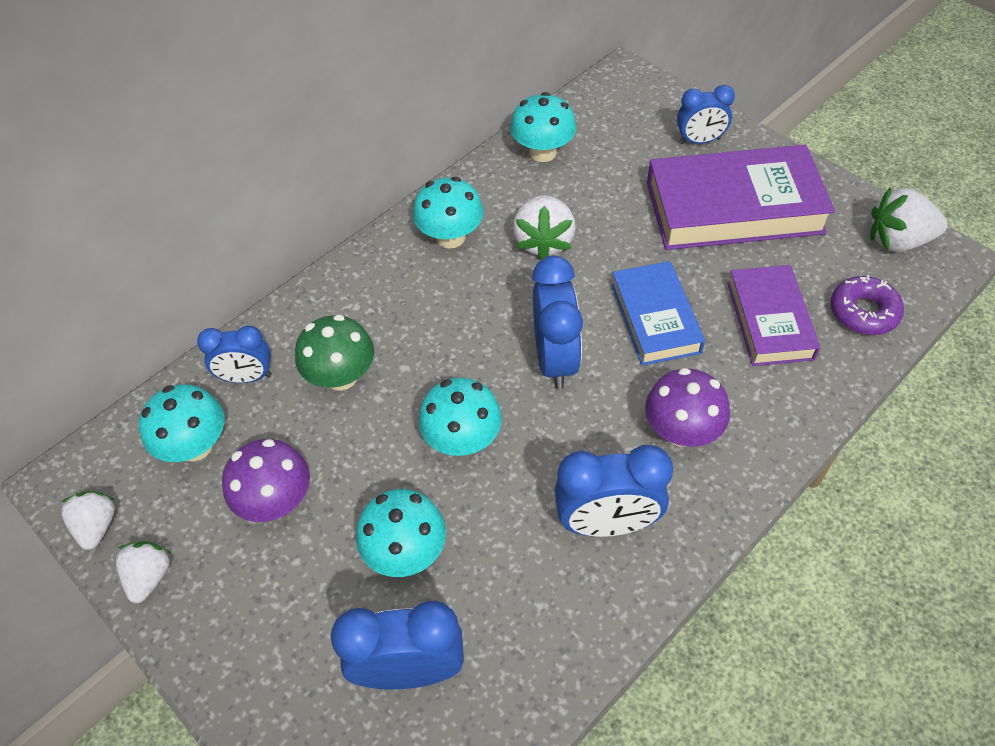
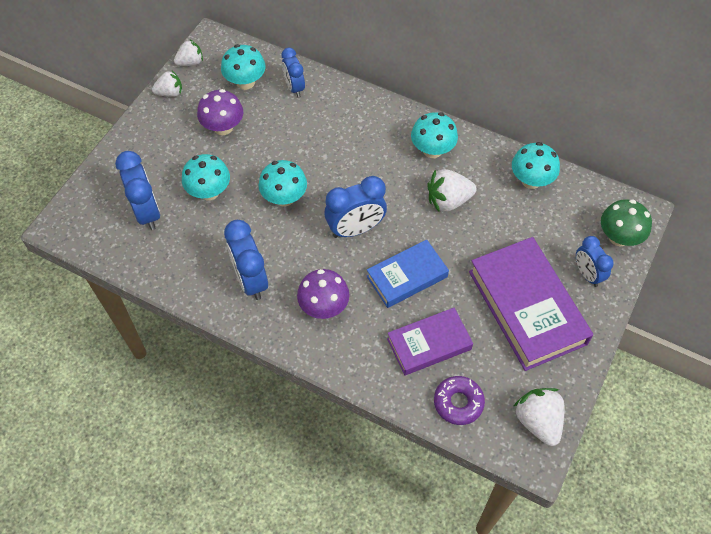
camera: 70 degrees right, 5 degrees up
(341, 376) = (308, 129): green mushroom -> green mushroom (619, 237)

